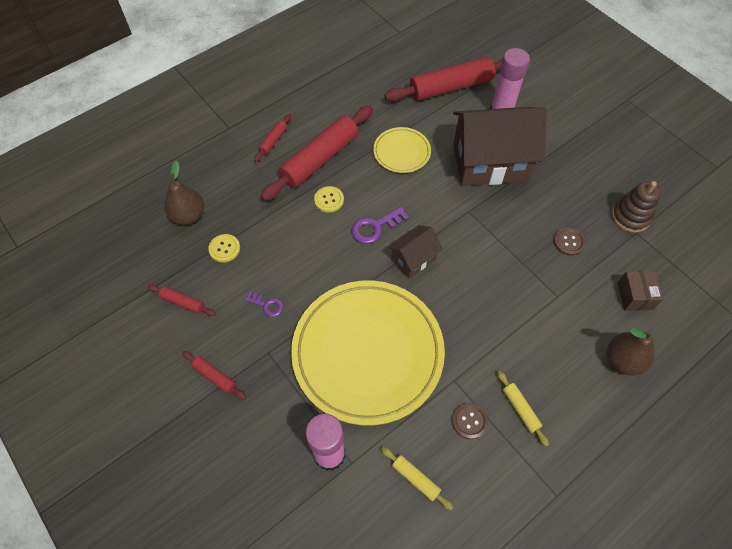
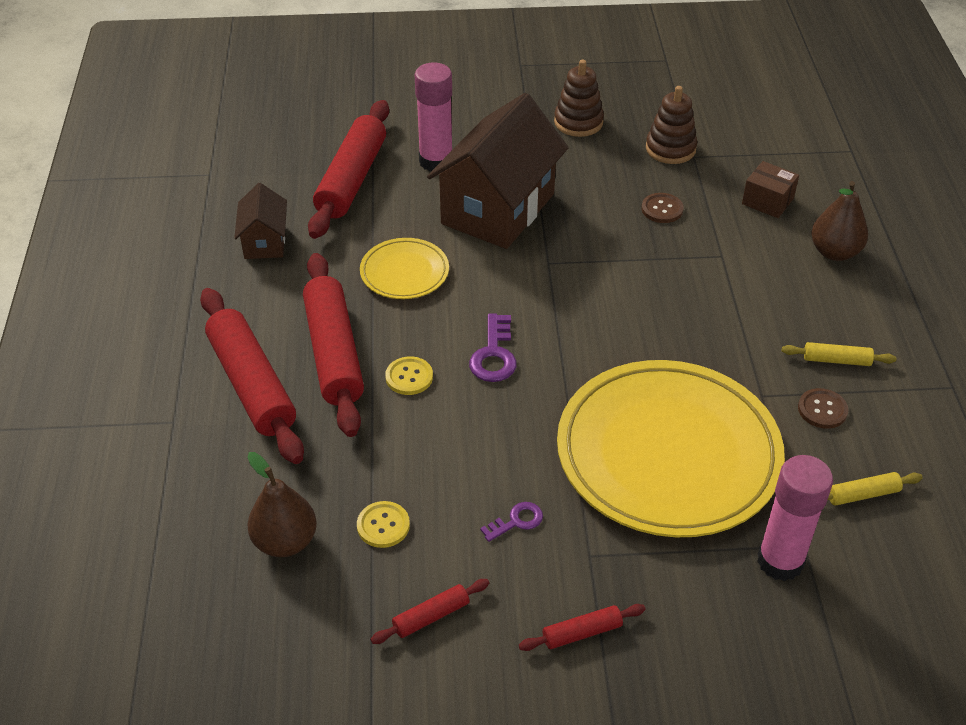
camera: 55 degrees left, 15 degrees down
(273, 141) = (252, 385): red rolling pin -> red rolling pin, size x2.25
(413, 259) = (571, 344): brown house -> brown house (264, 241)
(605, 157) = (578, 122): none -> brown stacking toy

